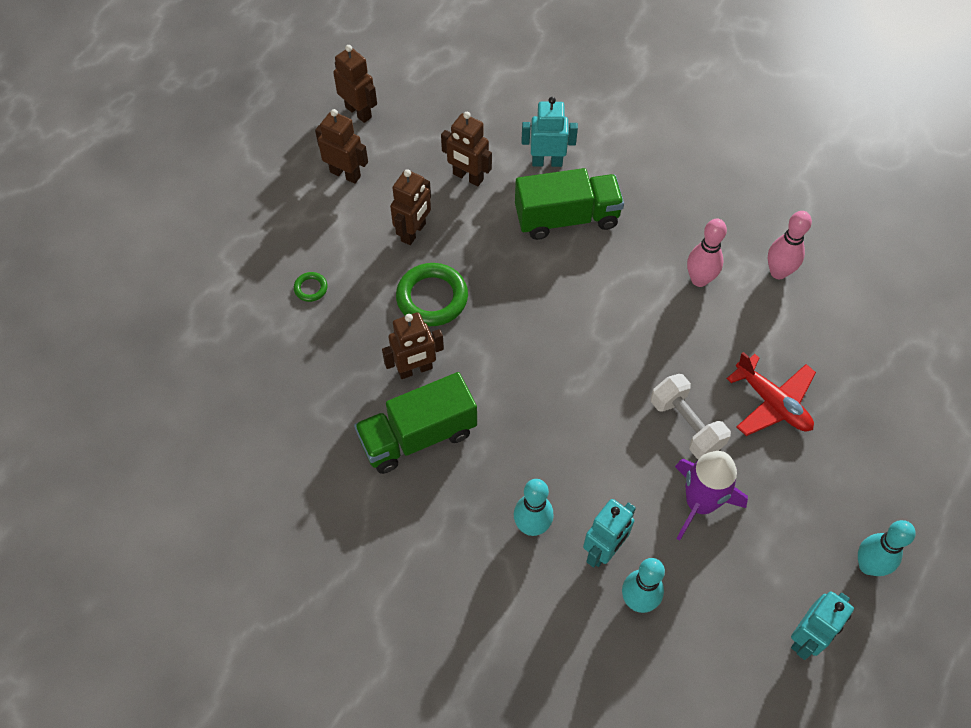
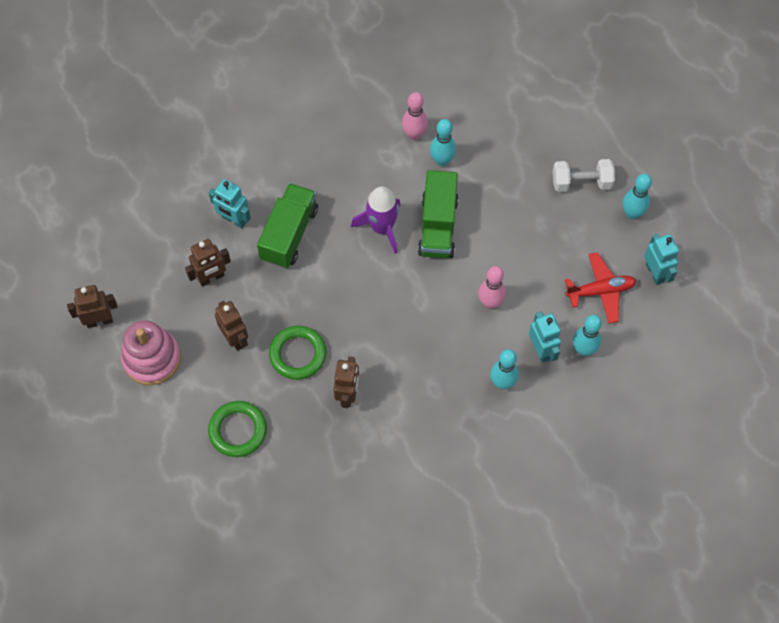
camera: 60 degrees left, 5 degrees up
(311, 288) = (238, 430): green ring -> green ring, size x2.11
(345, 174) = (152, 358): brown robot -> pink stacking toy
(418, 436) = (399, 418): green truck -> green truck (438, 226)
(547, 162) = (234, 220): turquoise robot -> turquoise robot turned 90 degrees counterclockwise
(686, 425) = (487, 254): white dumbbell -> white dumbbell (581, 182)
(699, 279) = (390, 183): pink bowling pin -> pink bowling pin (490, 303)
(700, 503) = (543, 278): purple rocket -> purple rocket (382, 228)
(768, 316) = (442, 160): none -> turquoise bowling pin
(772, 403) = (502, 197): red plane -> red plane (600, 291)

